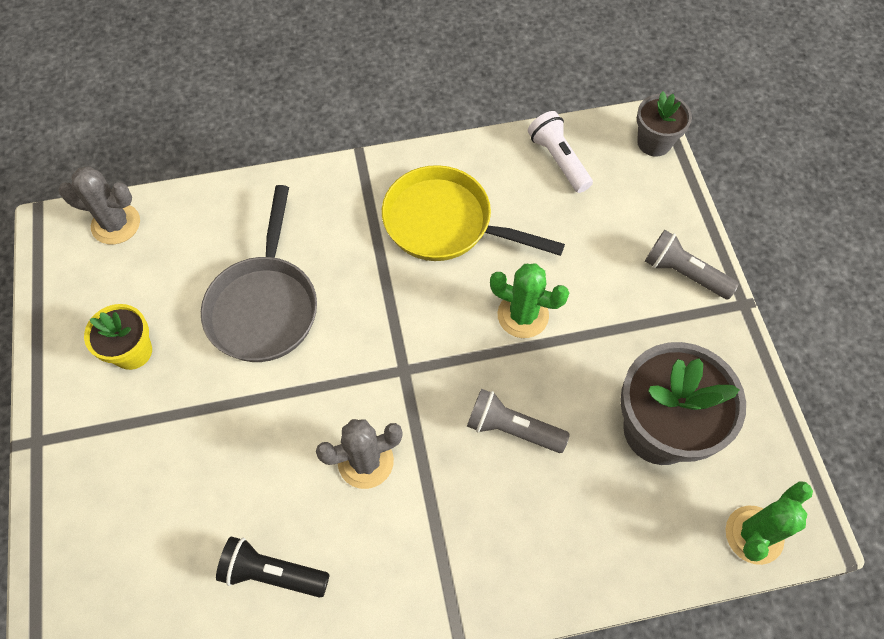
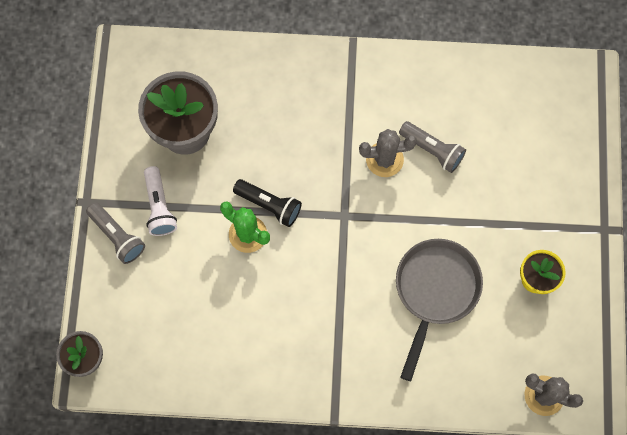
camera: 165 degrees left, 10 degrees up
(272, 573) = (456, 107): black flashlight -> black flashlight (269, 205)
(445, 223) = (282, 327): yellow pan -> none
(512, 428) = (282, 156): grey flashlight -> grey flashlight (432, 150)
(558, 160) = (172, 362): white flashlight -> white flashlight (159, 206)
(754, 535) = (156, 55): green cactus -> none

